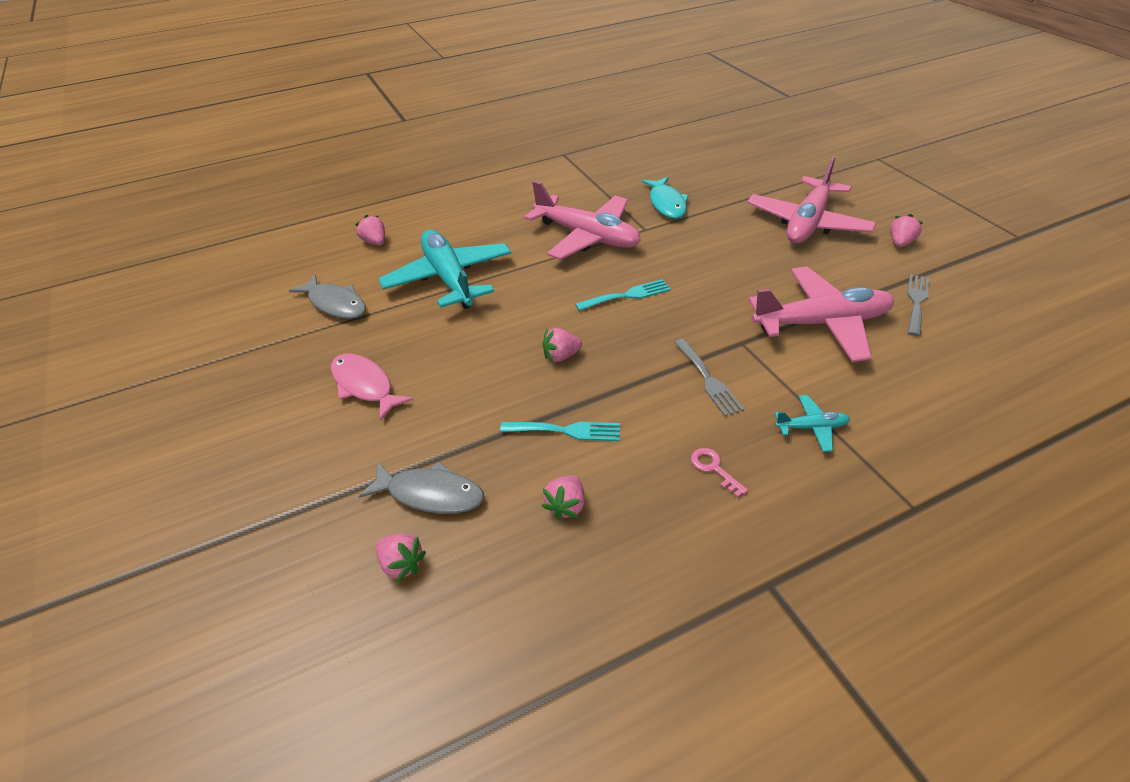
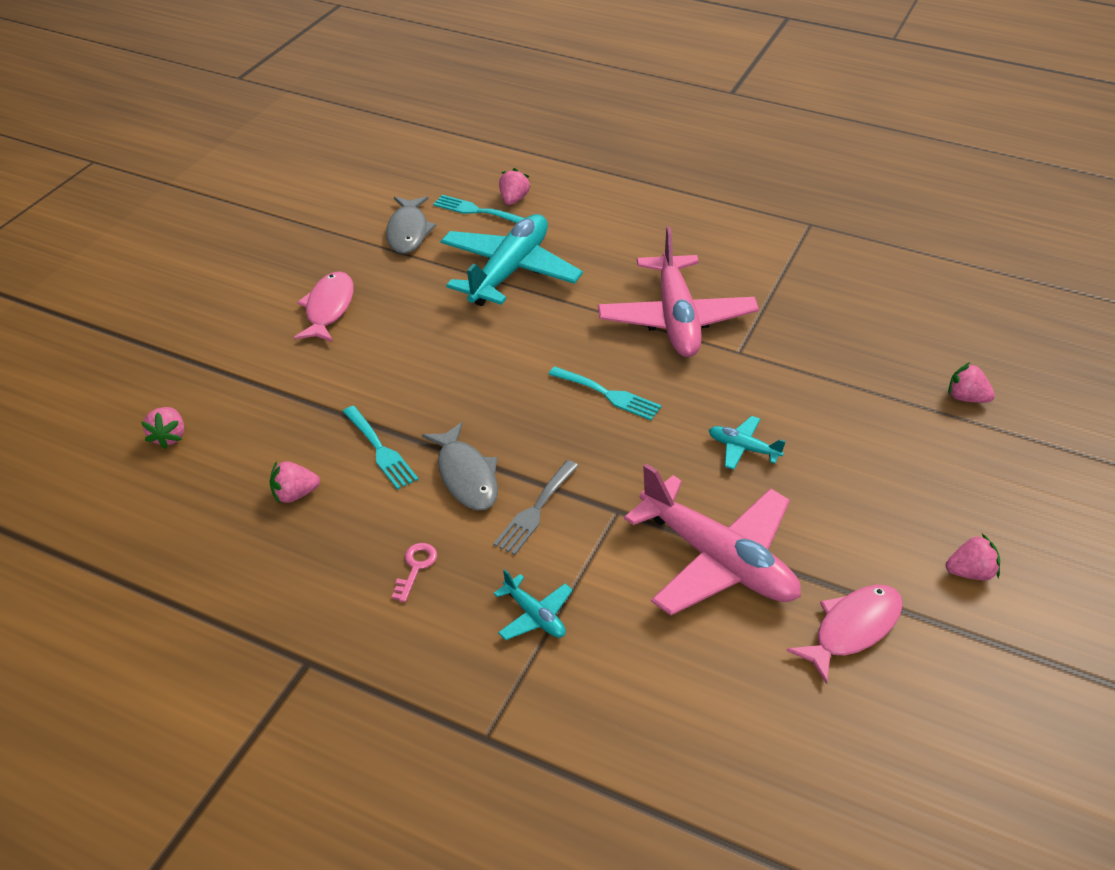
camera: 50 degrees right, 0 degrees up
(361, 263) = (476, 211): none -> turquoise fork
(430, 494) = (246, 412): grey fish -> grey fish (466, 476)
(561, 356) = (473, 397): pink strawberry -> pink strawberry (966, 398)
(666, 204) = (809, 344): turquoise fish -> none
(732, 268) = (743, 448): none -> turquoise plane
(807, 223) = (912, 472): pink plane -> none
(916, 301) = (852, 629): grey fork -> pink fish

